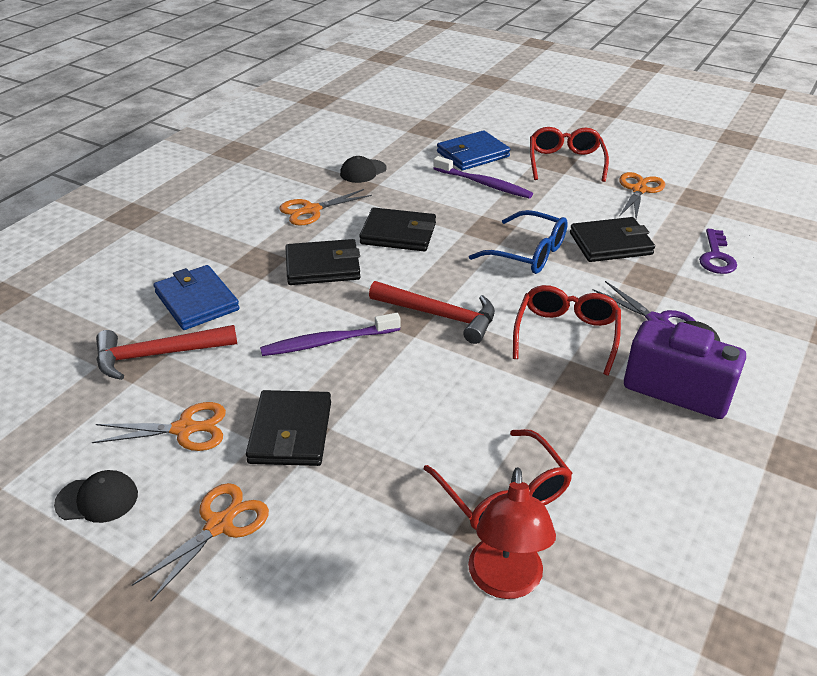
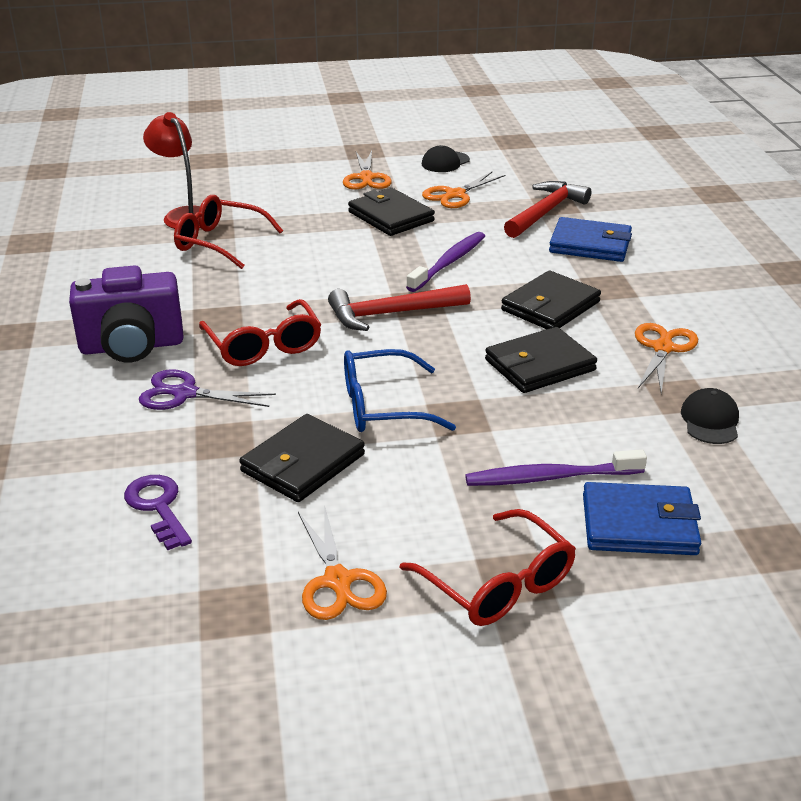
camera: 140 degrees right, 5 degrees down
(472, 154) = (639, 525): blue wallet -> blue wallet turned 75 degrees clockwise

